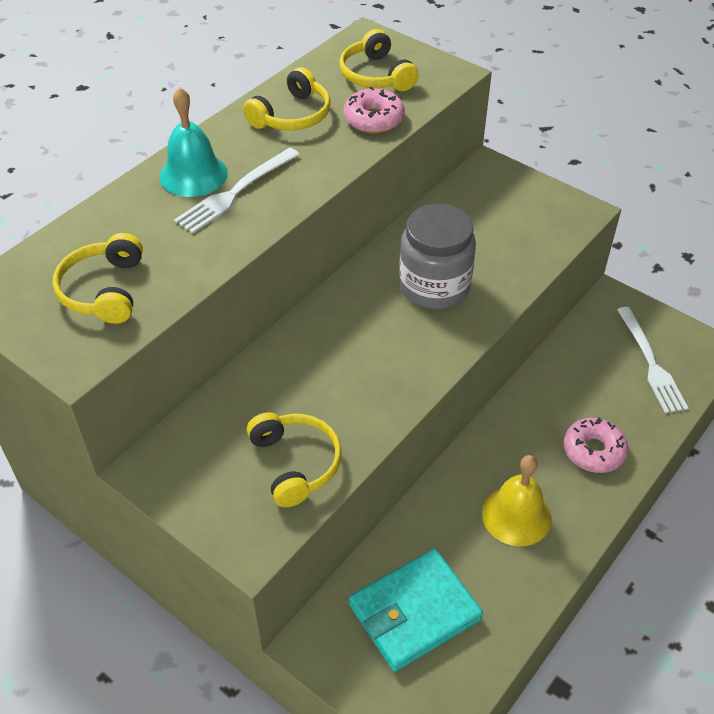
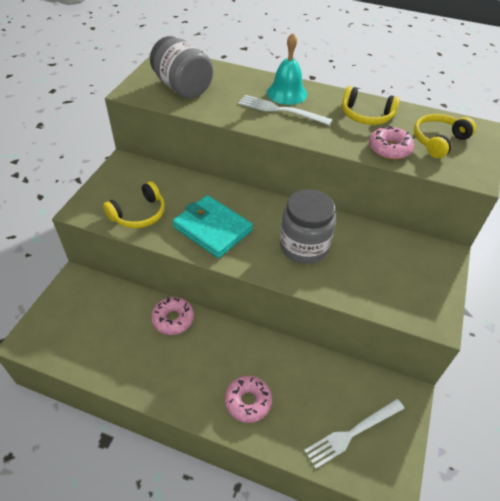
camera: 70 degrees right, 0 degrees up
(104, 290) = (183, 87): yellow headphones -> grey jar
(414, 612) = (99, 320): turquoise wallet -> turquoise wallet (212, 229)
(441, 509) = (173, 319): none -> pink donut
(516, 515) = (179, 361): yellow bell -> none

